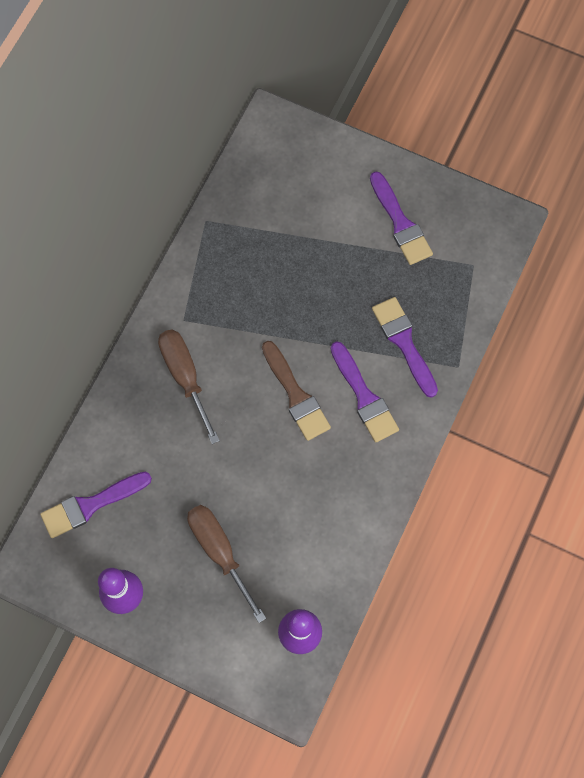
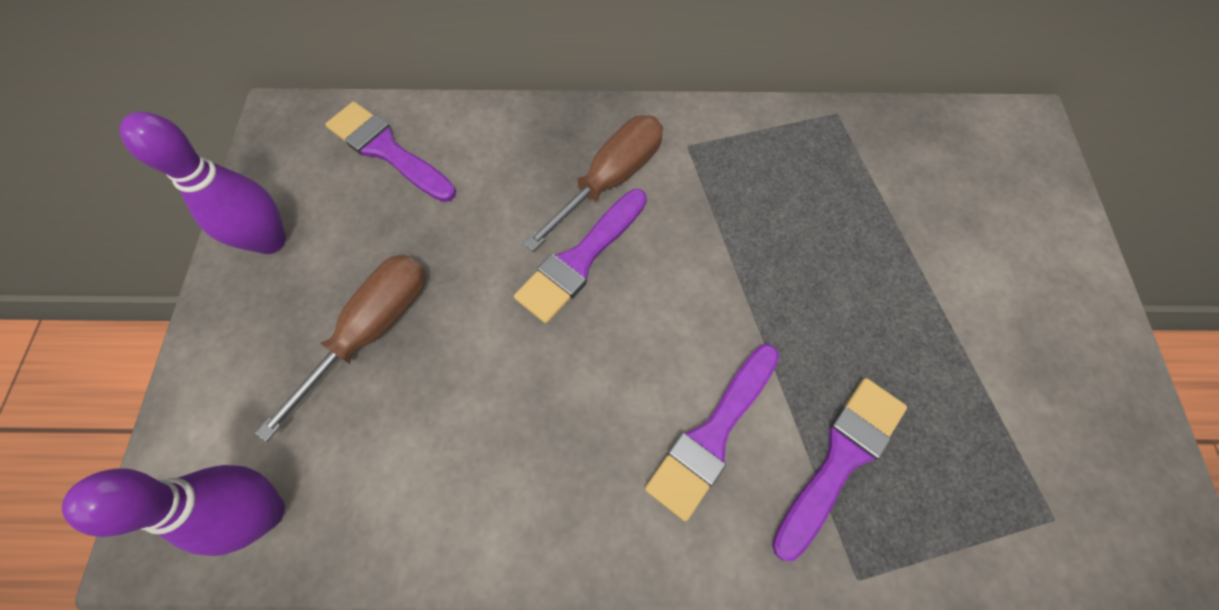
camera: 65 degrees right, 5 degrees down
(296, 395) = (659, 330): brown brush -> none
(400, 223) = (1028, 361): purple brush -> purple brush (580, 259)

